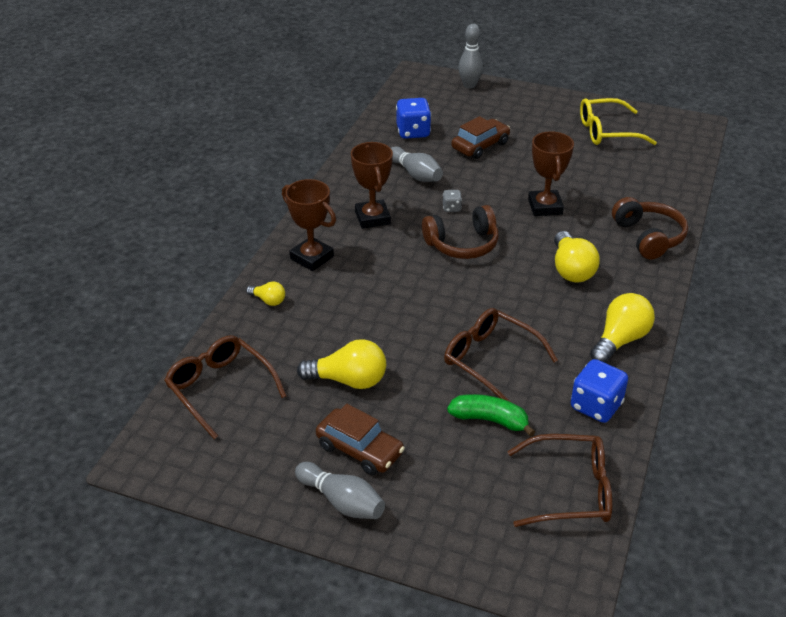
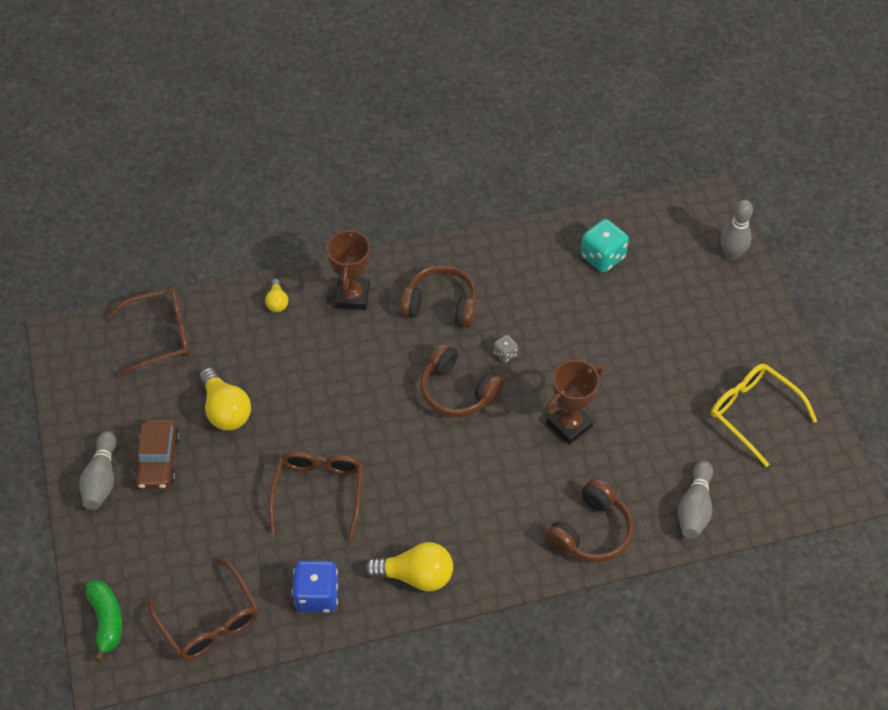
camera: 55 degrees right, 15 degrees up
(220, 389) = (159, 336): brown glasses -> brown glasses turned 60 degrees clockwise
(372, 218) = (441, 305): brown trophy -> brown headphones
(413, 132) = (602, 257): blue dice -> turquoise dice
(415, 174) = (534, 298): grey bowling pin -> grey bowling pin (694, 508)
(480, 146) = (627, 321): brown car -> none
(490, 420) = (248, 528): green banana -> green banana (107, 620)
(571, 269) = (488, 492): yellow light bulb -> none

